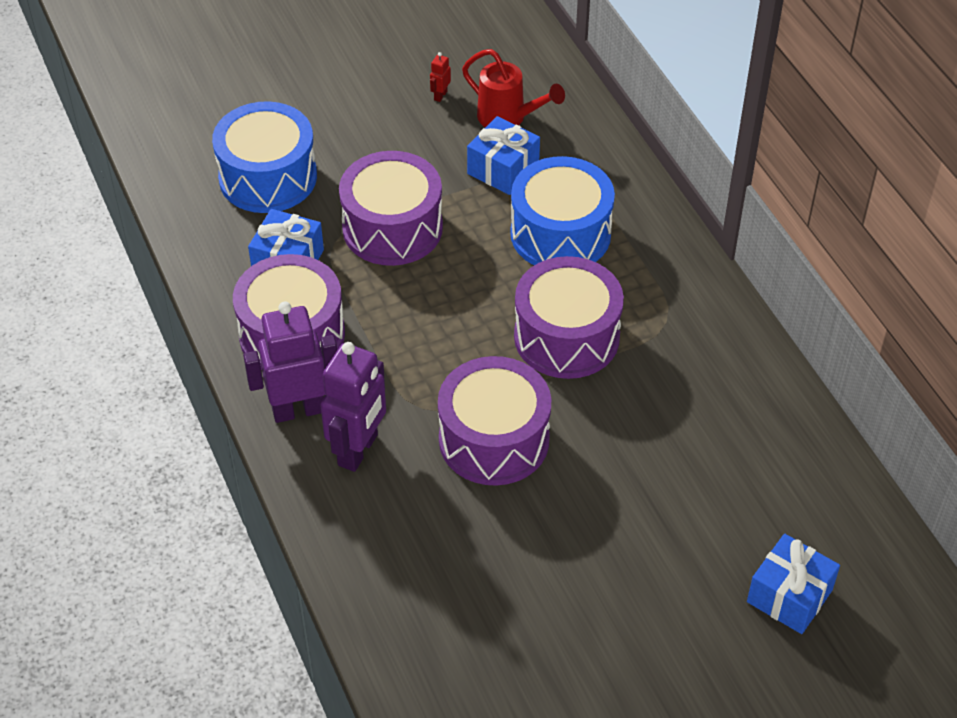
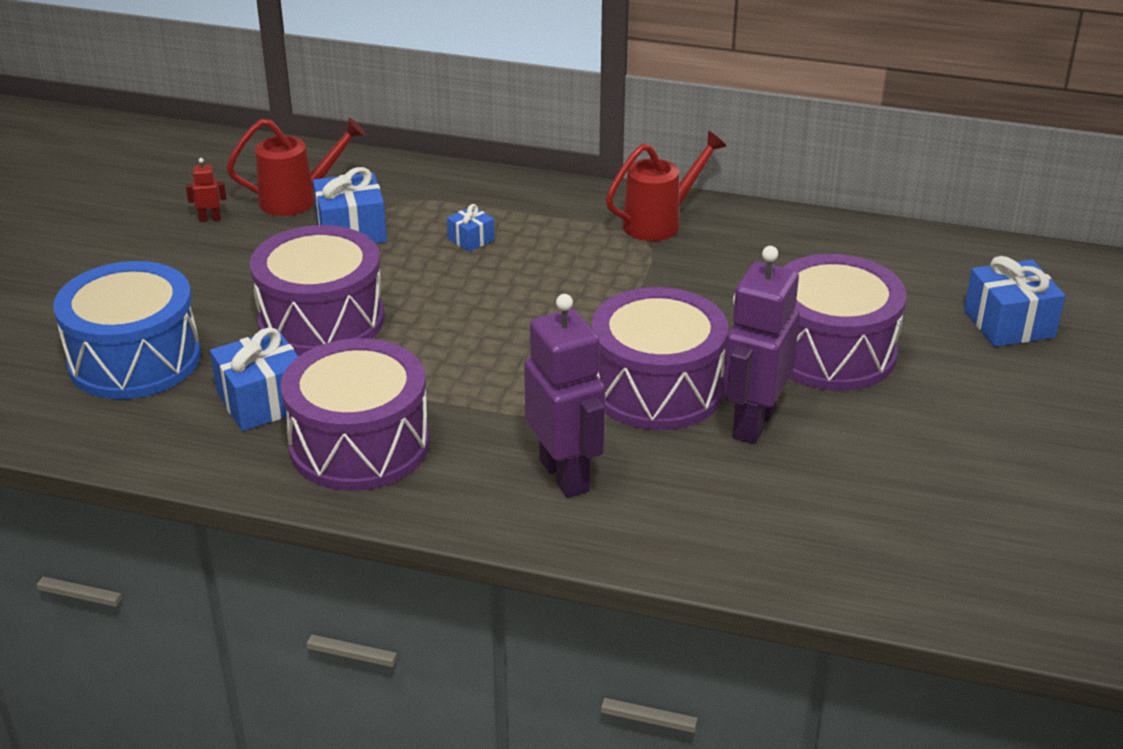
camera: 50 degrees left, 15 degrees down
(298, 410) = (462, 489): purple robot -> purple robot (752, 423)
(440, 95) = (210, 219): red robot -> red robot turned 105 degrees clockwise
(560, 234) = (471, 239): blue drum -> blue gift
(566, 337) = (591, 293): purple drum -> purple drum (831, 352)
(697, 317) = (660, 222): none -> red watering can

